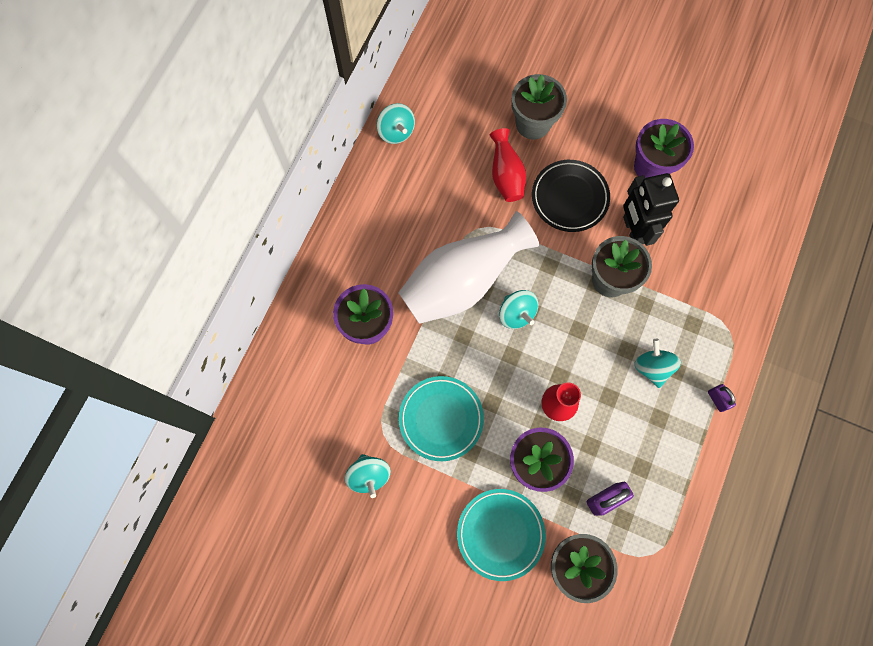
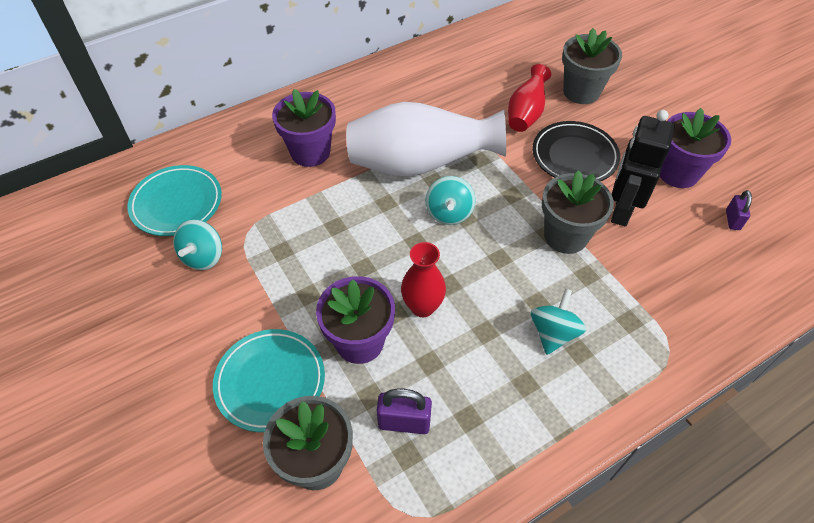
camera: 35 degrees right, 20 degrees down
(396, 132) = (455, 45): turquoise spinning top -> none
(441, 419) = (306, 252): turquoise plate -> turquoise plate (177, 204)
(717, 399) = (608, 407): purple padlock -> purple padlock (732, 220)

